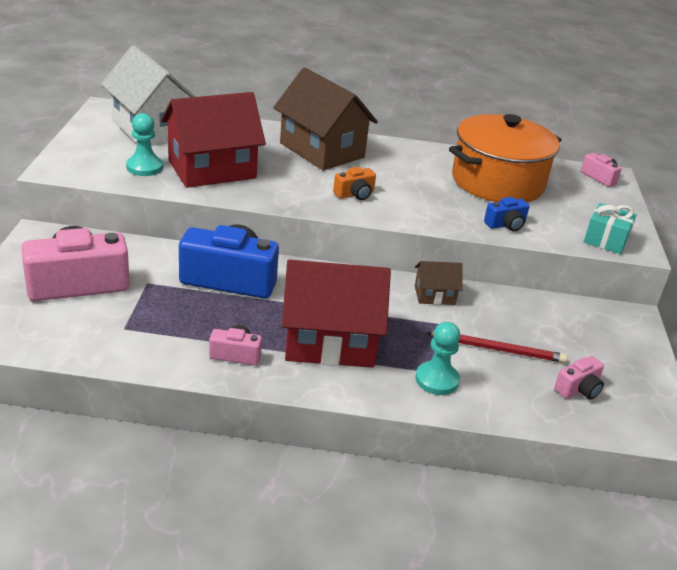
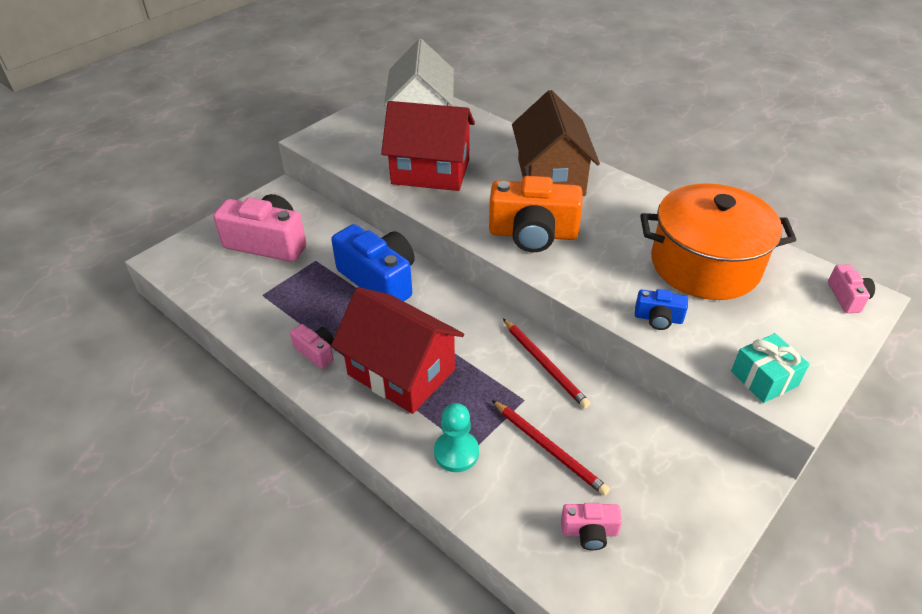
camera: 40 degrees right, 10 degrees up
(144, 167) = (378, 155): turquoise pawn -> none
(355, 194) = (533, 234): orange camera -> orange camera, size x2.10
(434, 295) = (544, 364): brown house -> red pencil

